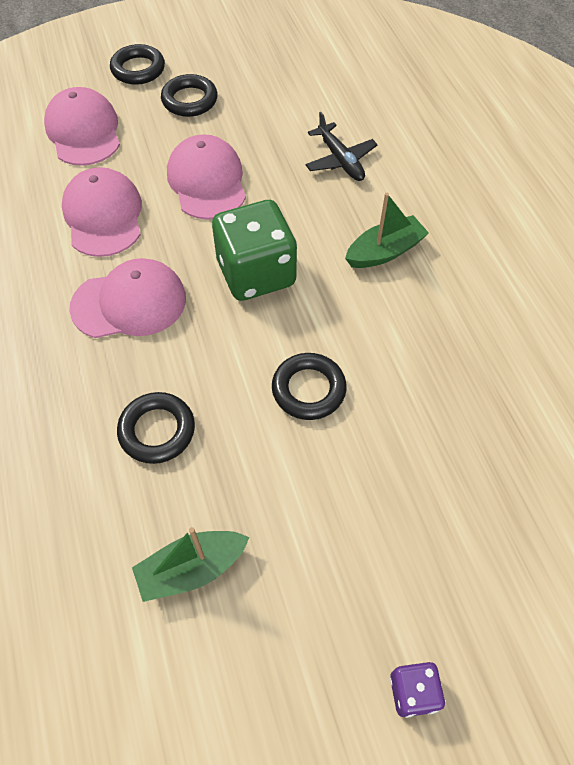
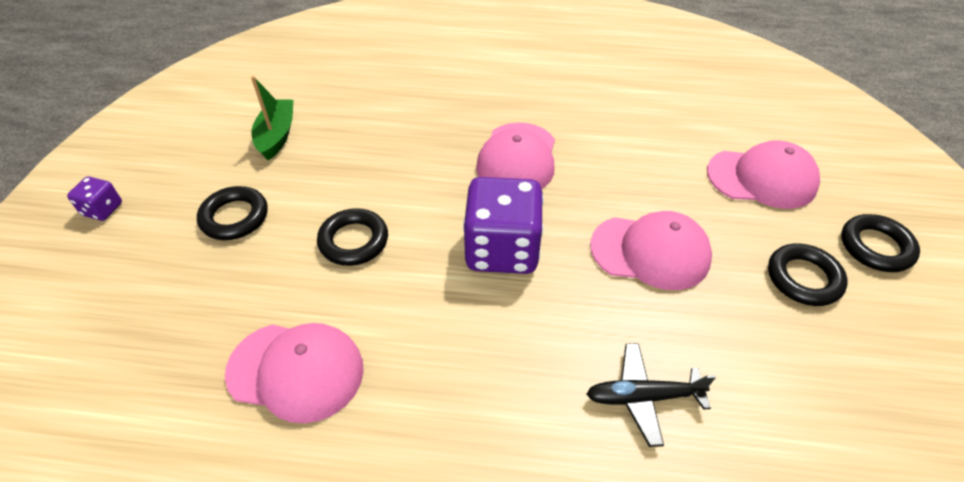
camera: 115 degrees right, 10 degrees down
(103, 216) = (630, 166): pink cap -> pink cap (296, 371)
(157, 430) = (387, 145): black ring -> black ring (234, 217)
(256, 273) = (502, 249): green dice -> purple dice
(385, 252) = (469, 374): green boat -> none

